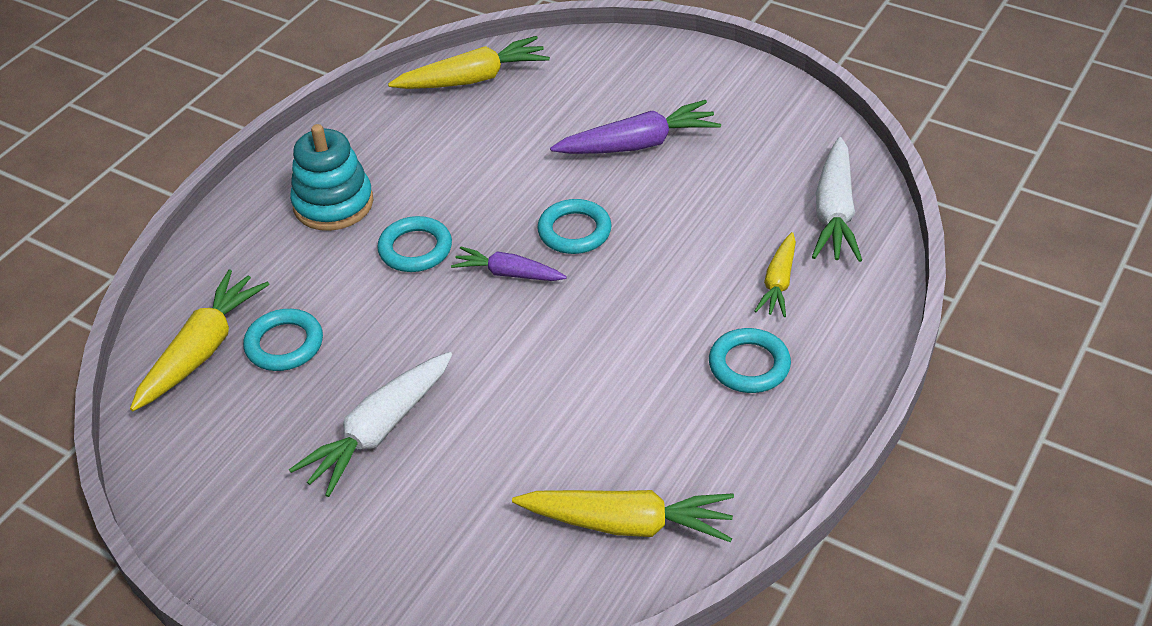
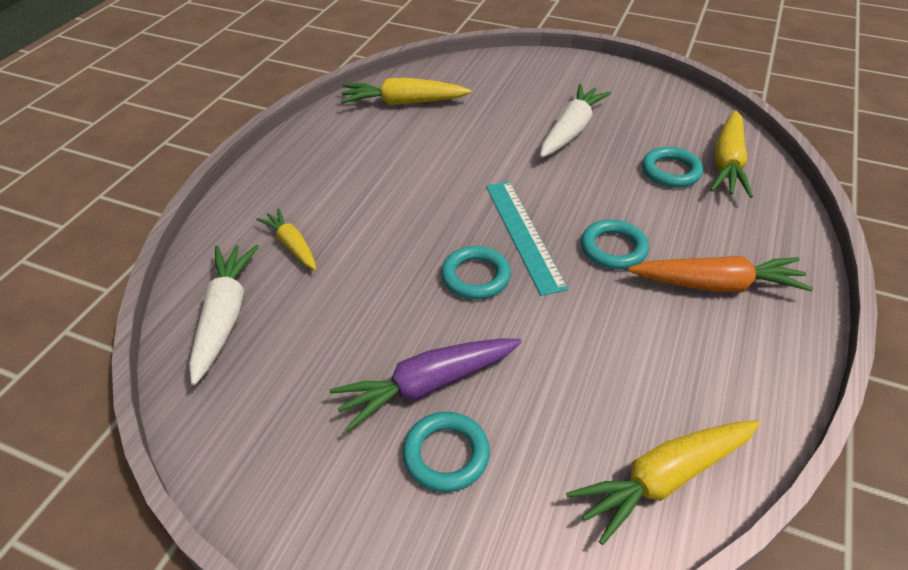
camera: 170 degrees right, 0 degrees up
(333, 204) = (717, 285): turquoise stacking toy -> orange carrot
(508, 273) = (523, 234): purple carrot -> turquoise ruler
(749, 365) = (323, 185): turquoise ring -> turquoise ring (446, 454)
(778, 282) = (292, 245): yellow carrot -> yellow carrot turned 45 degrees counterclockwise

